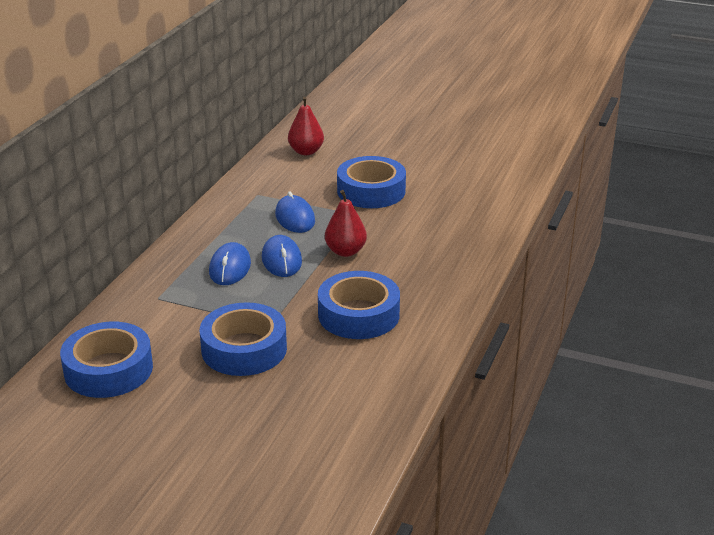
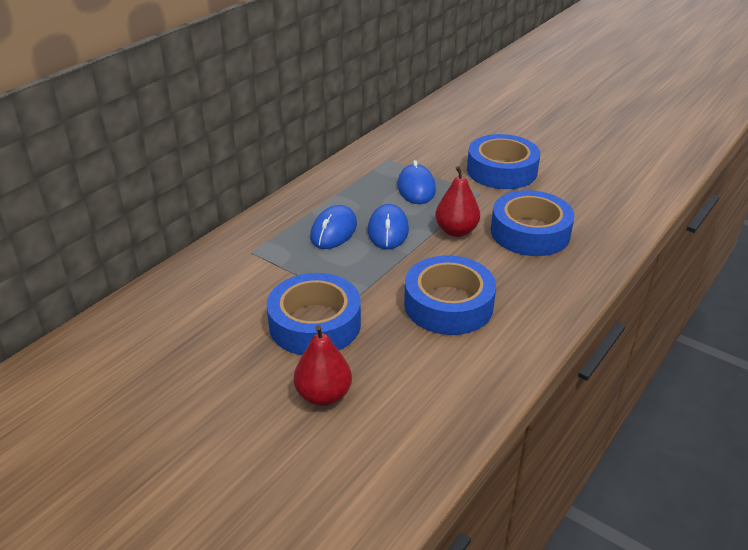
camera: 15 degrees right, 5 degrees up
(108, 369) = (171, 323): blue tape -> blue tape (530, 232)
(306, 151) = (449, 123): red pear -> red pear (323, 395)

